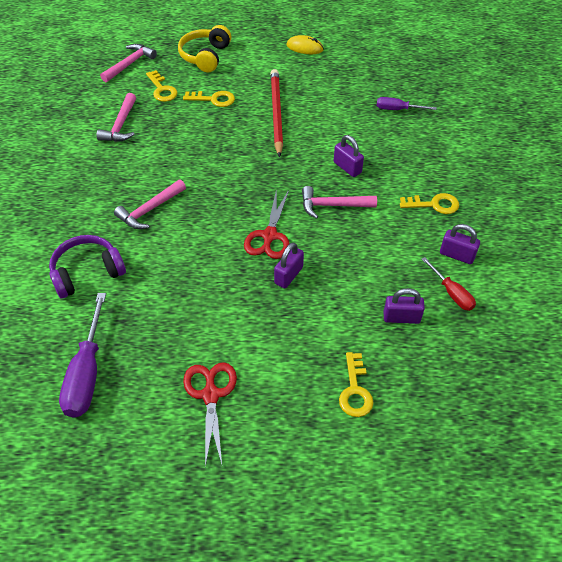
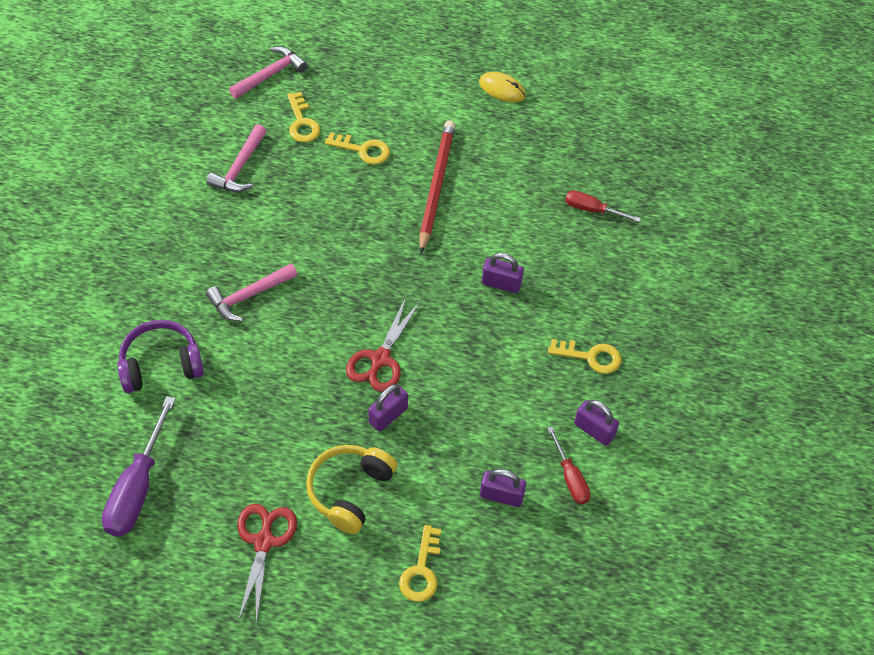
camera: 10 degrees right, 5 degrees up
(205, 56) = (369, 80): yellow headphones -> yellow headphones (350, 491)
(332, 205) = (467, 333): pink hammer -> none
(347, 167) = (501, 283): purple padlock -> purple padlock turned 45 degrees counterclockwise
(397, 109) = (592, 210): purple screwdriver -> red screwdriver

